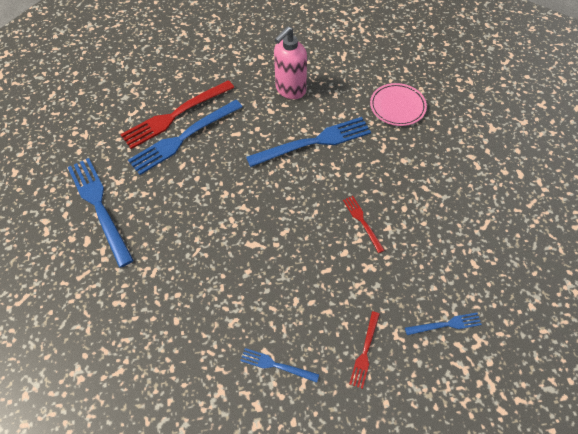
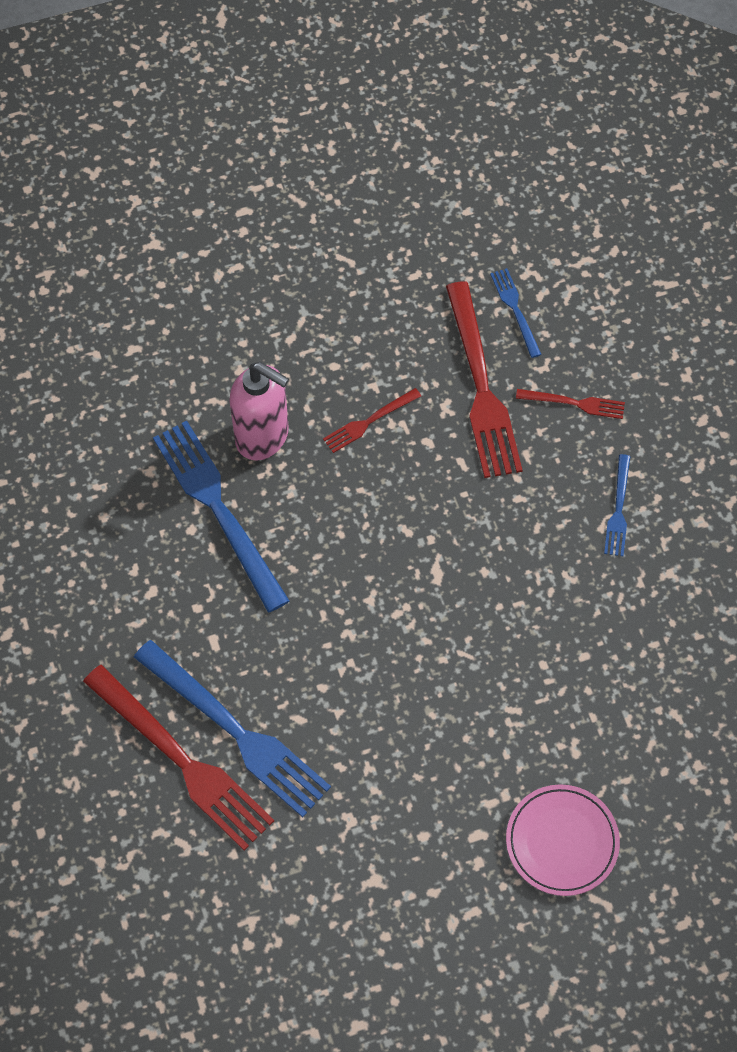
camera: 100 degrees left, 5 degrees up
(99, 206) = (408, 836): blue fork -> none
(290, 90) = (95, 565): pink soap dispenser -> pink soap dispenser (263, 437)
(383, 291) = (481, 387): none -> red fork
(397, 106) = (120, 384): pink plate -> pink plate (562, 841)

